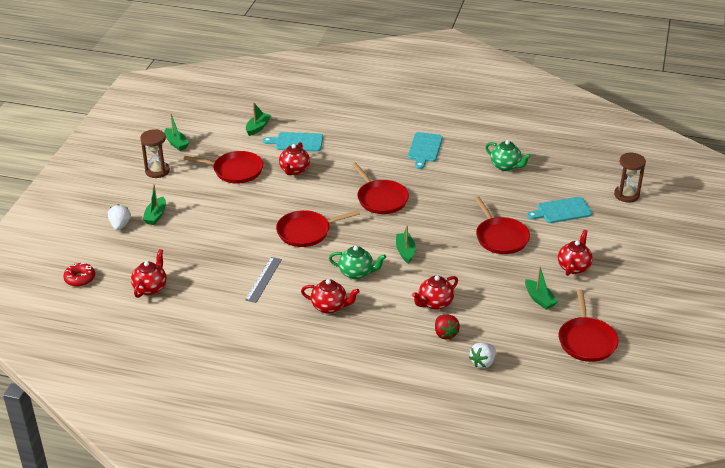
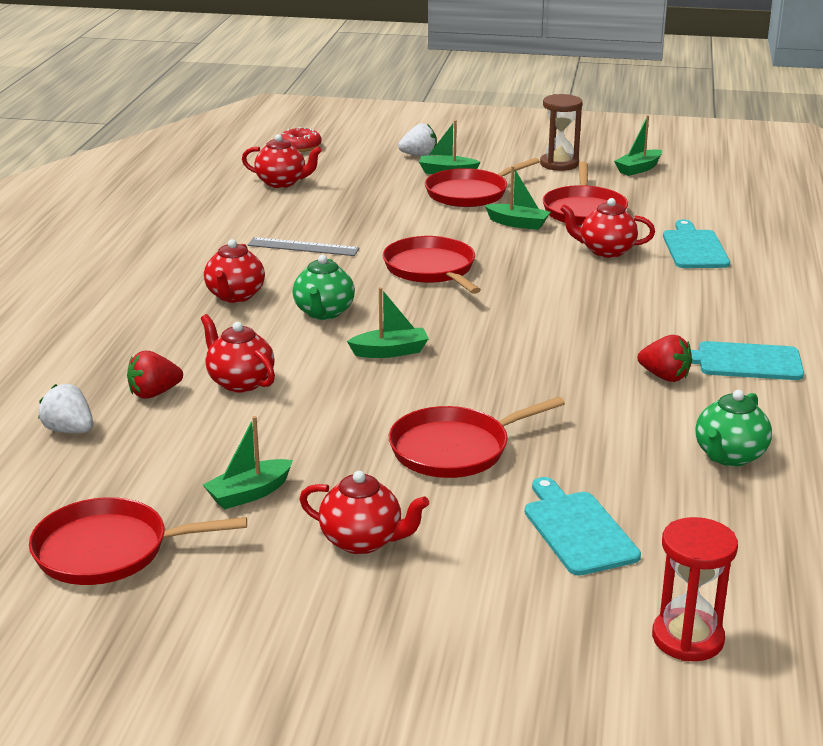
camera: 85 degrees right, 10 degrees down
(258, 128) = (720, 217): green boat -> green boat (518, 223)
(381, 199) = (548, 325): red pan -> red pan (470, 193)
(437, 172) = (664, 377): none -> red strawberry
(626, 195) = (687, 638): brown hourglass -> red hourglass

